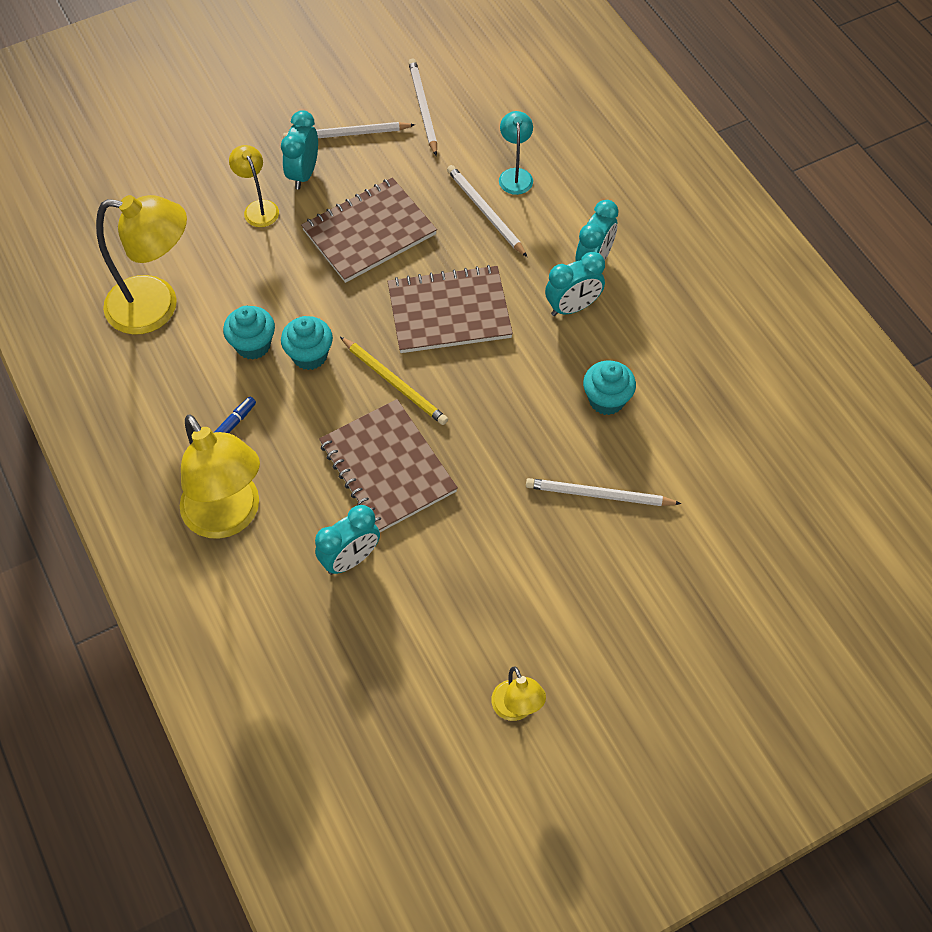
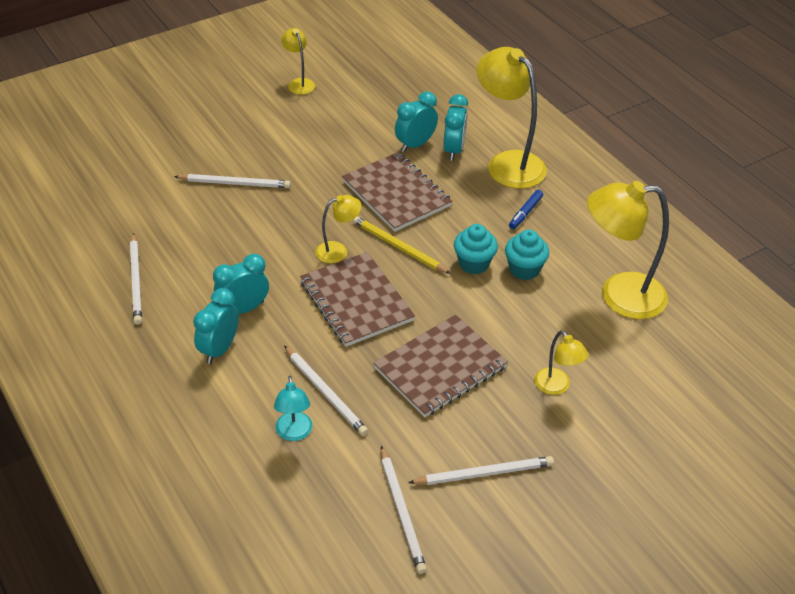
camera: 175 degrees right, 15 degrees down
(303, 174) = (520, 425): turquoise clock -> turquoise clock (454, 150)
(449, 312) = (356, 301): brown notebook -> brown notebook turned 75 degrees clockwise
(466, 380) = (338, 251): none -> yellow lamp
(606, 400) = (221, 241): turquoise cupcake -> none
(697, 348) = (136, 281): none -> white pencil

